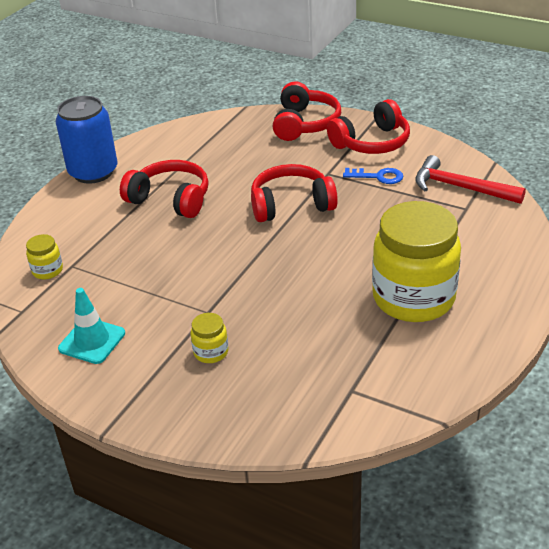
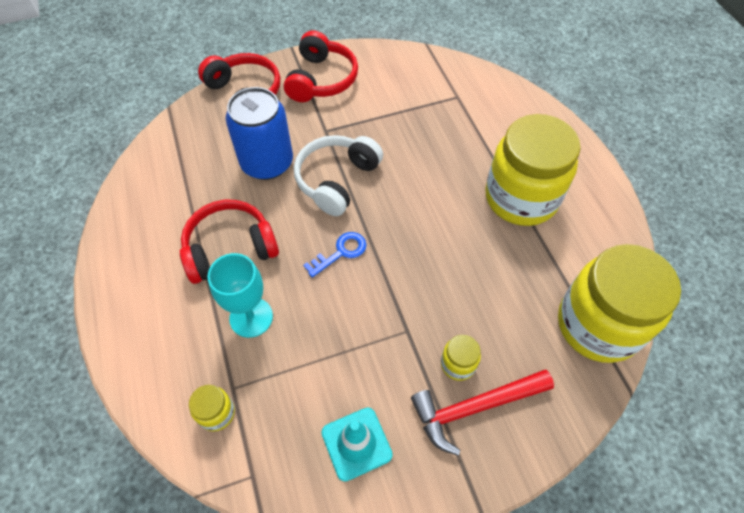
camera: 50 degrees left, 20 degrees up
(93, 172) = (112, 274): blue can -> blue can (267, 163)
(130, 240) = (251, 317): none -> turquoise goblet
(291, 205) = (336, 180): red headphones -> white headphones
(346, 409) = (598, 325): none -> yellow jar
(378, 177) = (366, 109): blue key -> blue key (340, 252)
(460, 188) = (432, 81): red hammer -> red hammer (474, 408)

